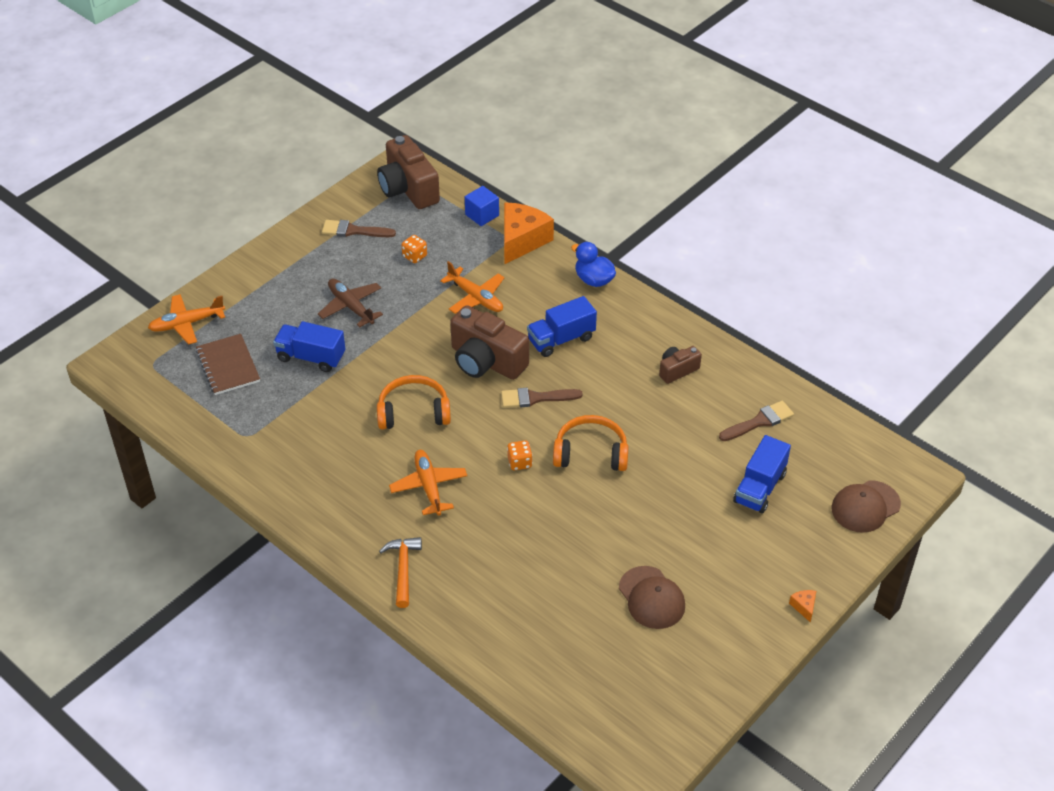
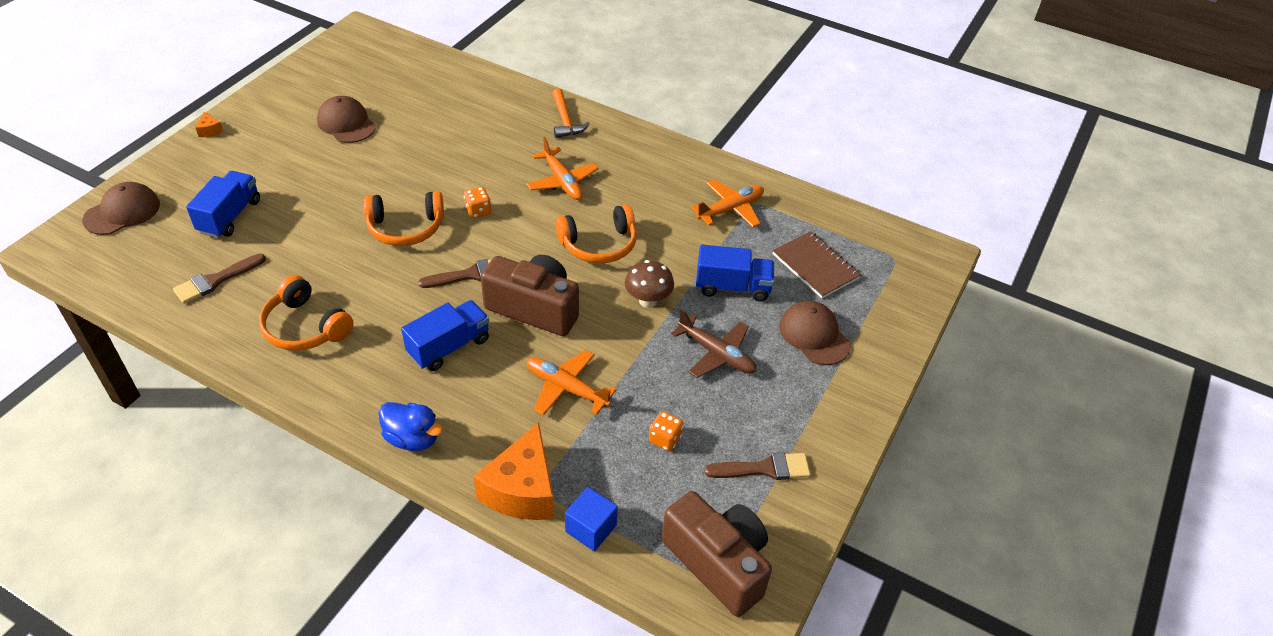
camera: 165 degrees right, 0 degrees up
(186, 324) = (891, 306): orange plane -> orange plane (730, 209)
(265, 310) = (814, 335): none -> brown cap
(389, 355) = (648, 301): none -> brown mushroom
(677, 370) = (305, 327): brown camera -> orange headphones

